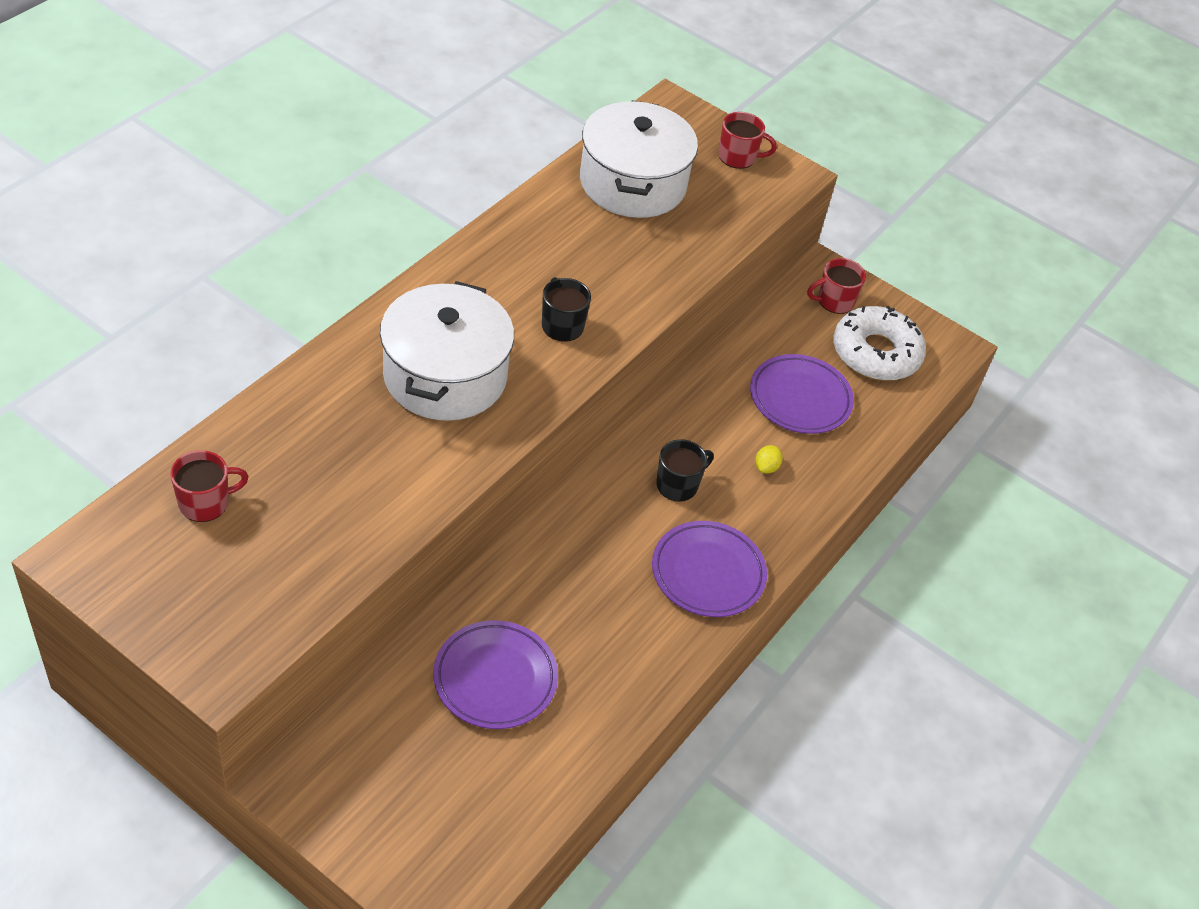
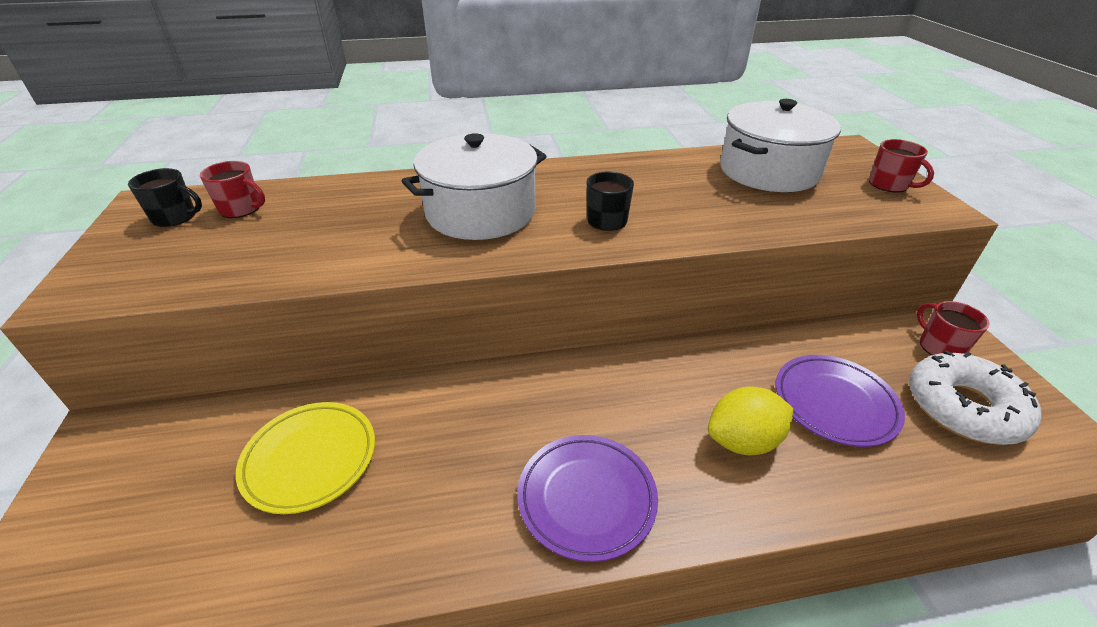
camera: 50 degrees right, 10 degrees down
(495, 678) = (310, 459): purple plate -> yellow plate
(678, 485) = (637, 407): black mug -> black mug (175, 217)
(766, 467) = (743, 441): yellow lemon -> yellow lemon, size x2.14
(834, 301) = (940, 347): red mug -> red mug turned 45 degrees clockwise

